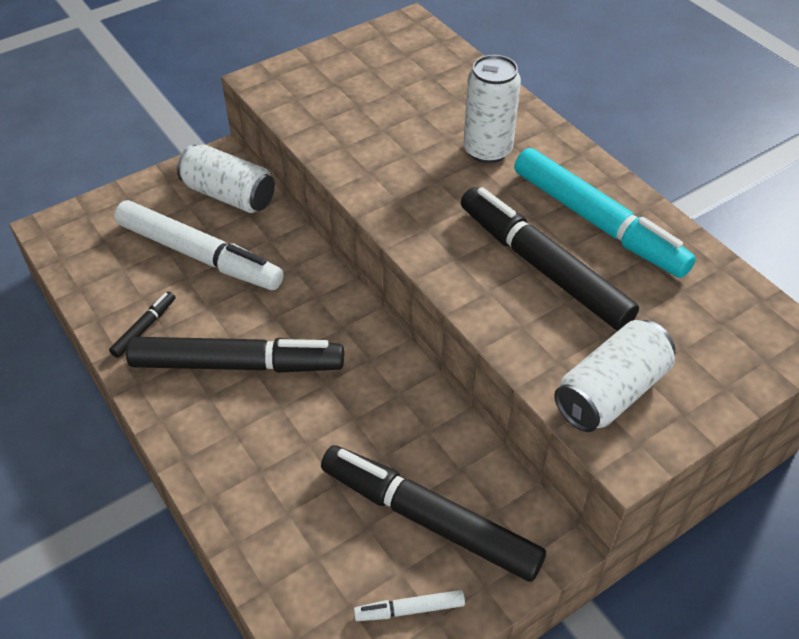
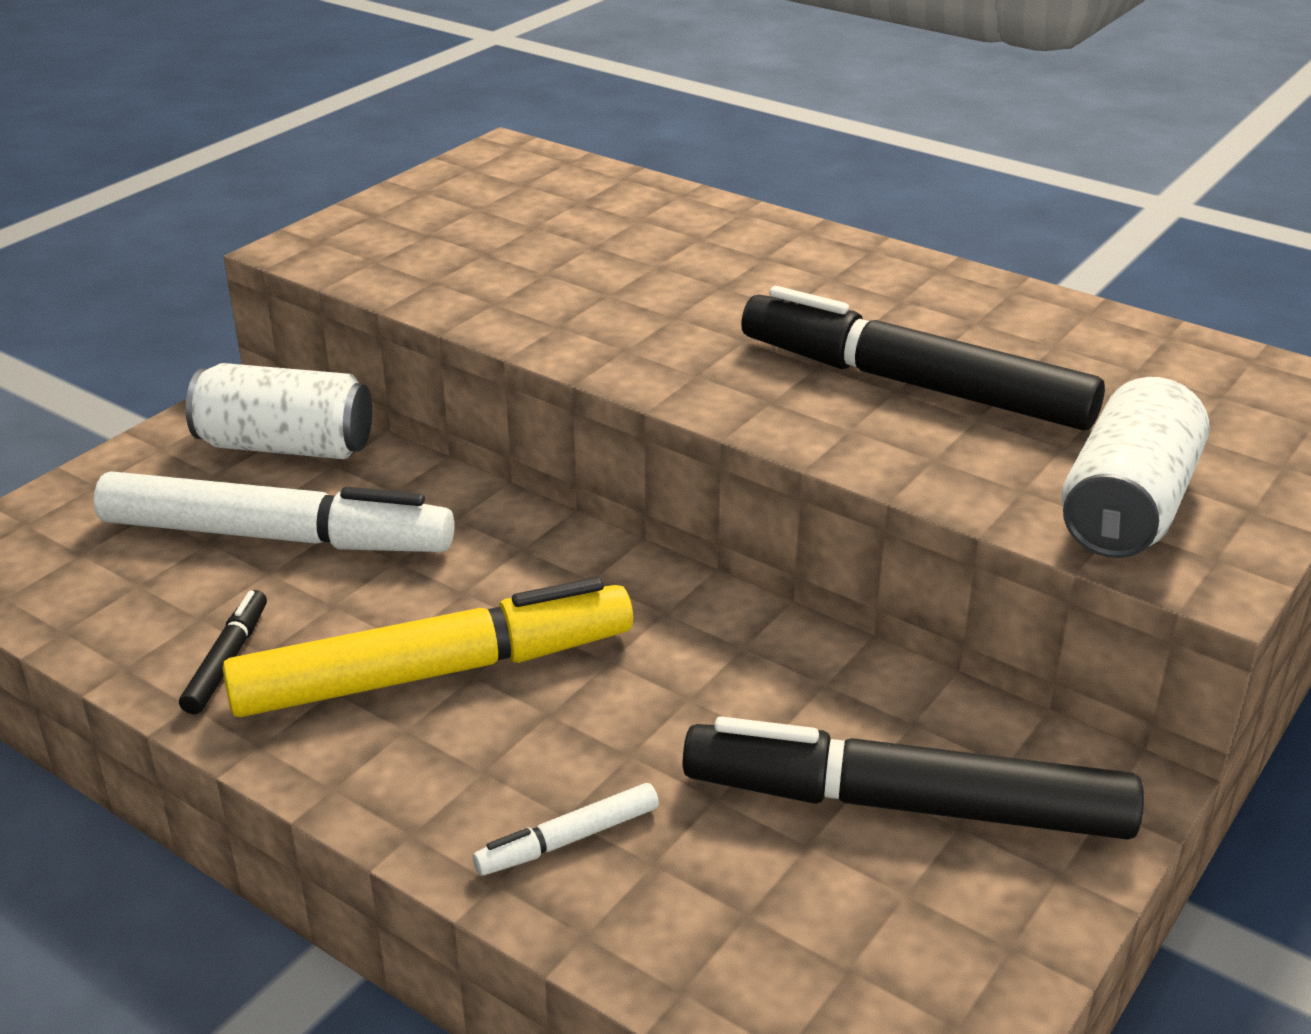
camera: 20 degrees left, 15 degrees down
(237, 364) = (434, 672): black marker -> yellow marker
(409, 609) = (957, 944): white marker -> white marker (568, 840)
(487, 150) = (730, 269): white can -> none
(597, 222) = (956, 319): turquoise marker -> none

